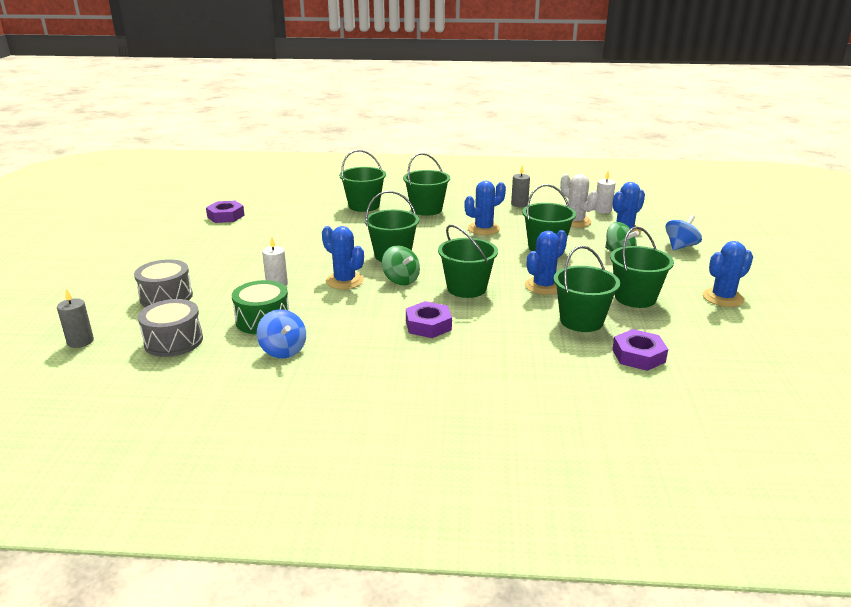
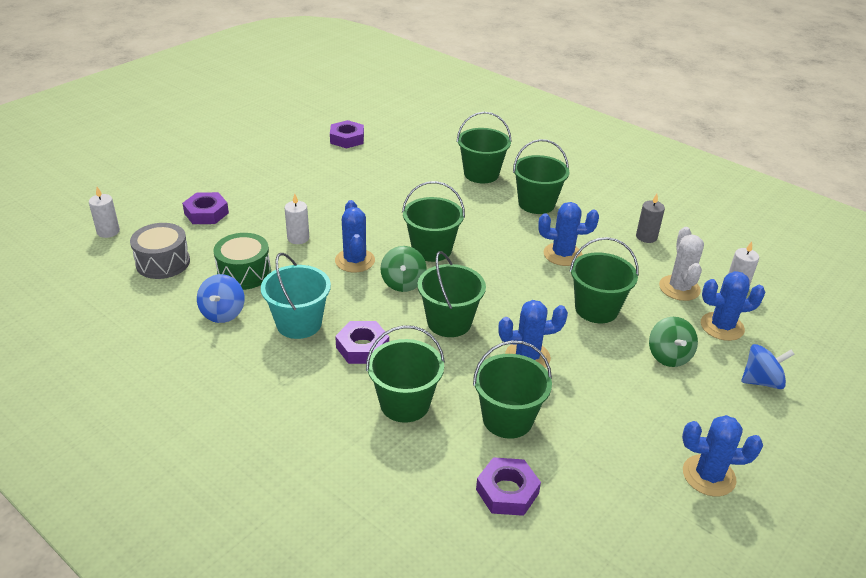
camera: 35 degrees right, 10 degrees up
(80, 341) = (108, 231): grey candle -> white candle
(166, 297) = (206, 213): grey drum -> purple nut
(358, 331) = (299, 323): none -> turquoise bucket
(635, 298) = (604, 422): green bucket -> green bucket (405, 404)

